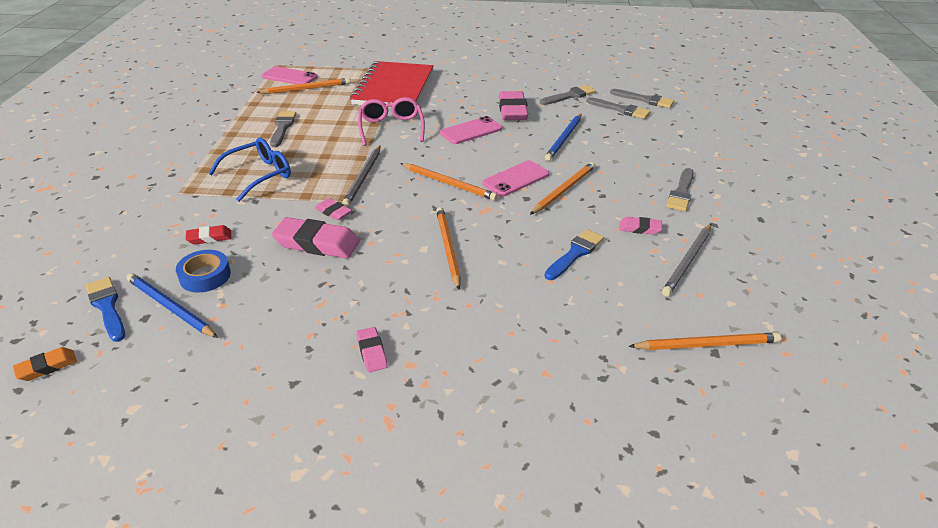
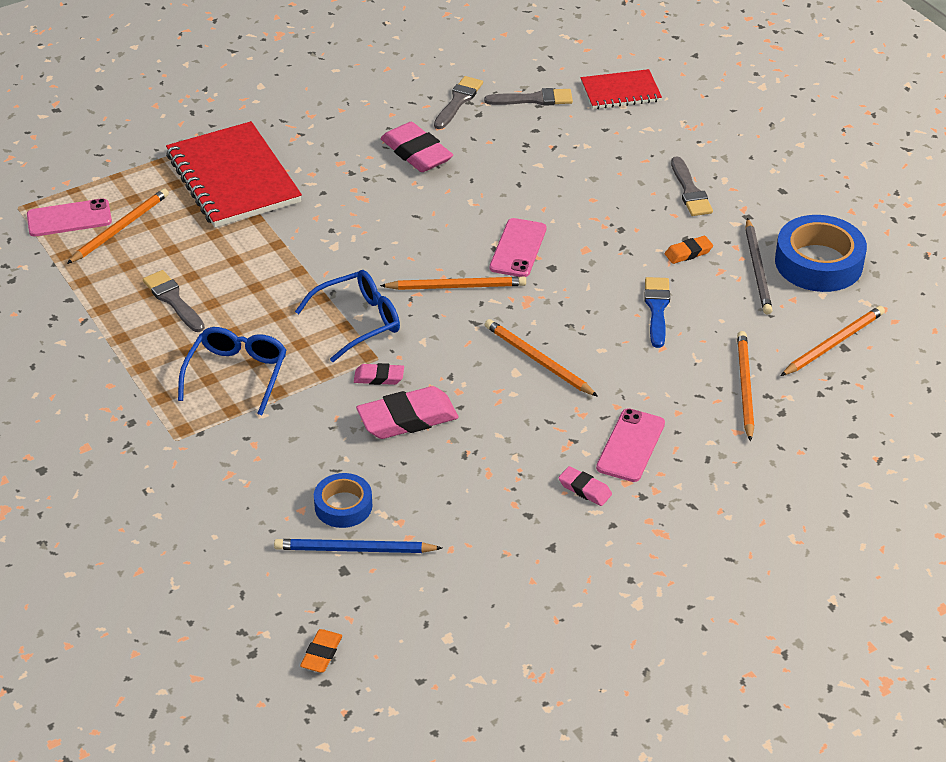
camera: 35 degrees left, 5 degrees up
(107, 307) = (292, 581): blue brush -> none
(209, 238) = (289, 468): red eraser -> none
(363, 177) = (357, 322): grey pencil -> blue glasses
(391, 128) = (306, 242): pink glasses -> none
(471, 131) = (402, 204): pink phone -> pink phone (630, 445)
(564, 139) = (514, 170): blue pencil -> none
(564, 190) = (578, 240): orange pencil -> orange pencil (744, 386)
(639, 228) = (688, 253): pink eraser -> orange eraser
(645, 100) = (547, 72): grey brush -> none
(686, 124) = (620, 92): none -> red notebook
(748, 278) = (818, 263): none -> blue tape

